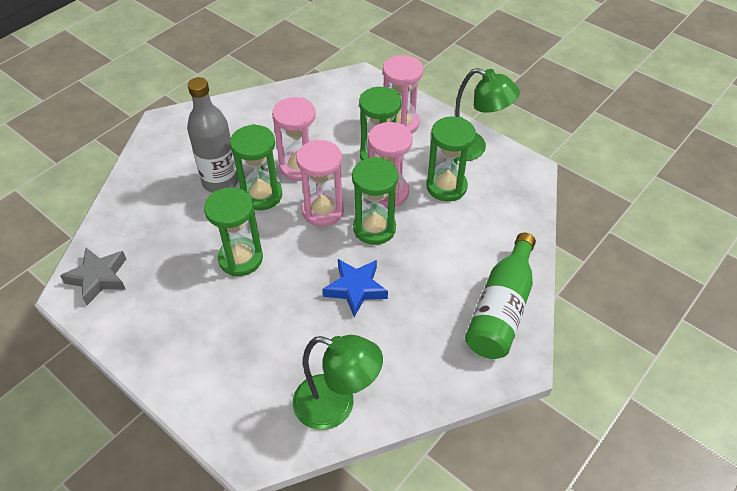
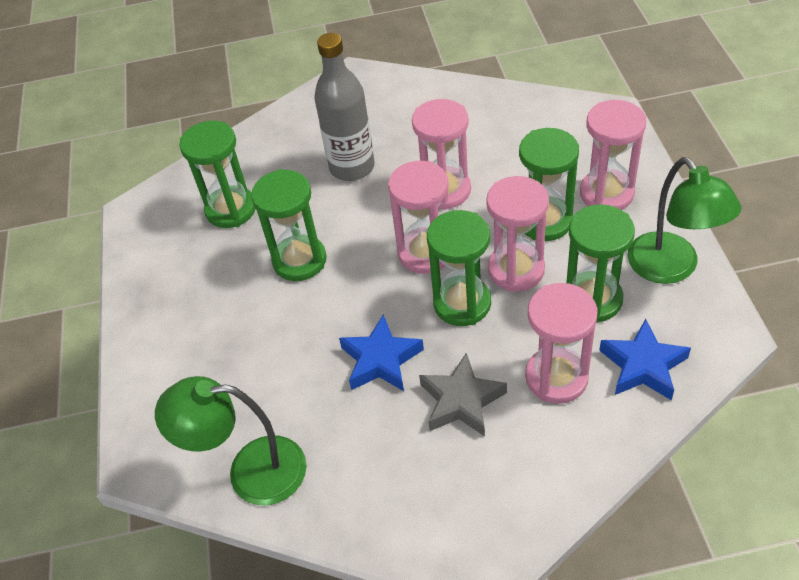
camera: 45 degrees right, 0 degrees up
(98, 278) = (166, 210): grey star -> grey star (461, 401)
(262, 195) = (378, 203): green hourglass -> green hourglass (231, 209)
(336, 406) = (251, 472): green lamp -> green lamp turned 120 degrees clockwise
(466, 240) = (556, 377): none -> pink hourglass
(501, 309) = (520, 485): green bottle -> none
(505, 208) = (643, 366): none -> blue star

